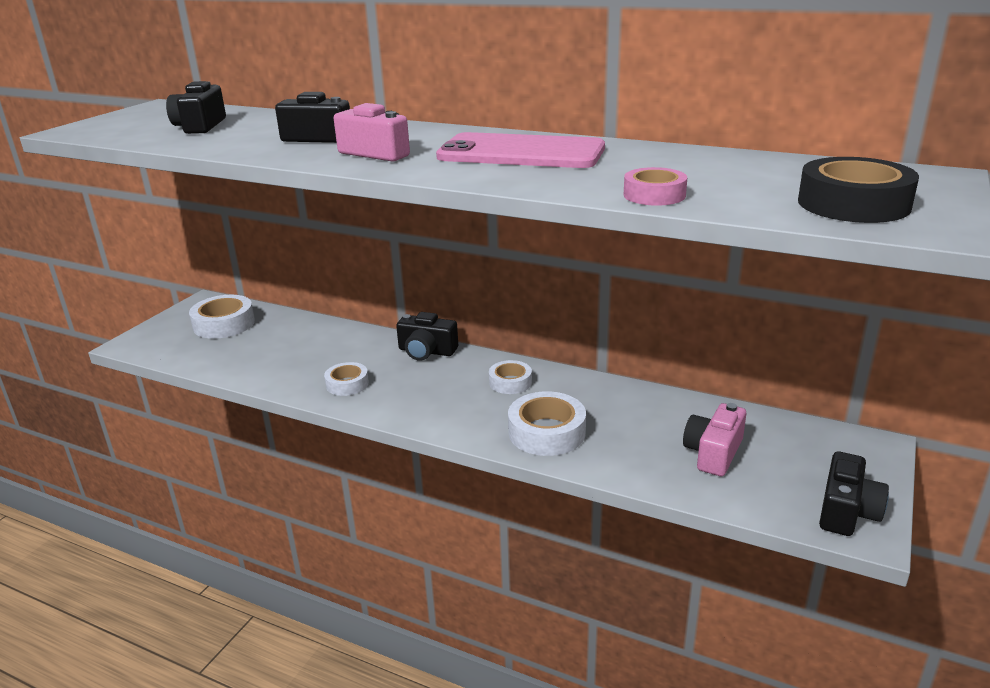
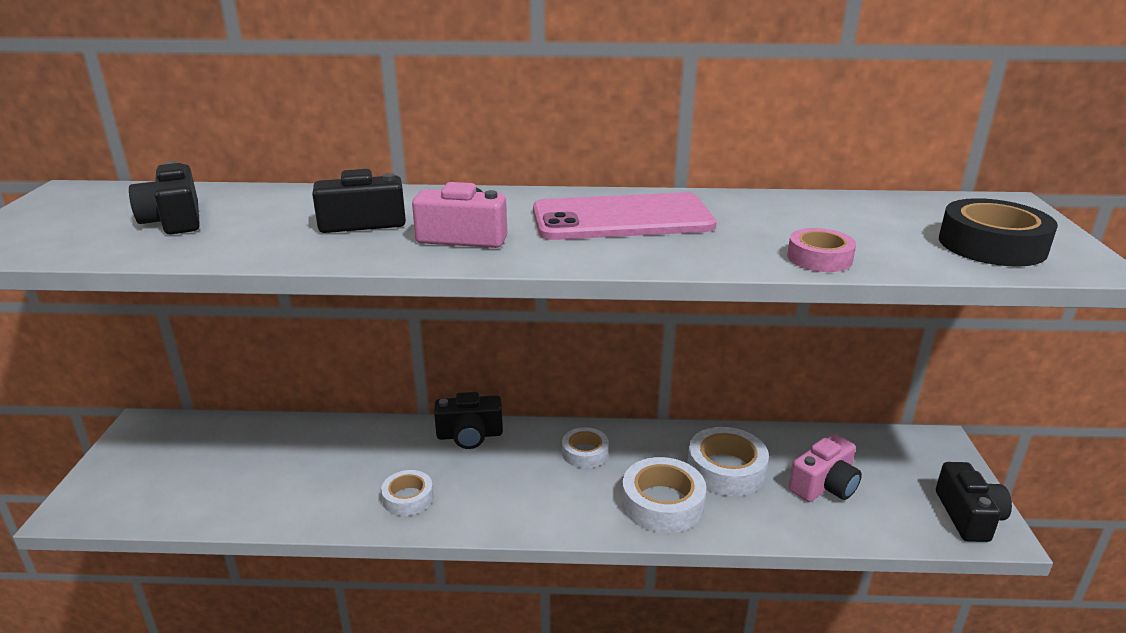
camera: 25 degrees left, 0 degrees up
(224, 324) = (191, 452): white tape -> white tape (726, 469)
(713, 453) = (824, 485): pink camera -> pink camera turned 135 degrees counterclockwise

